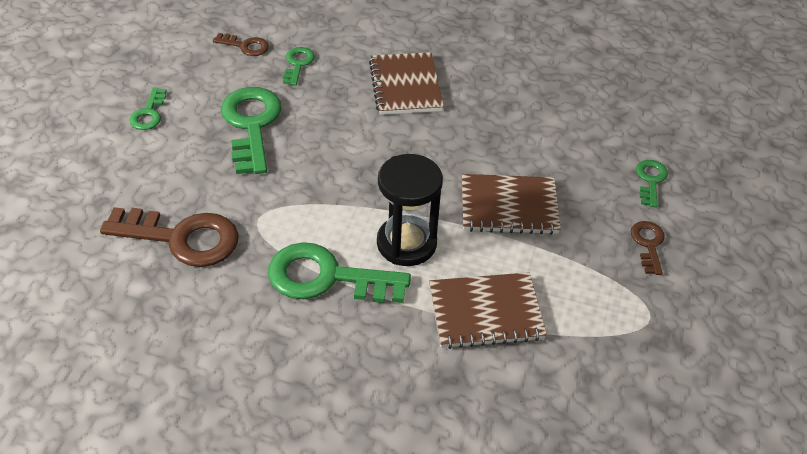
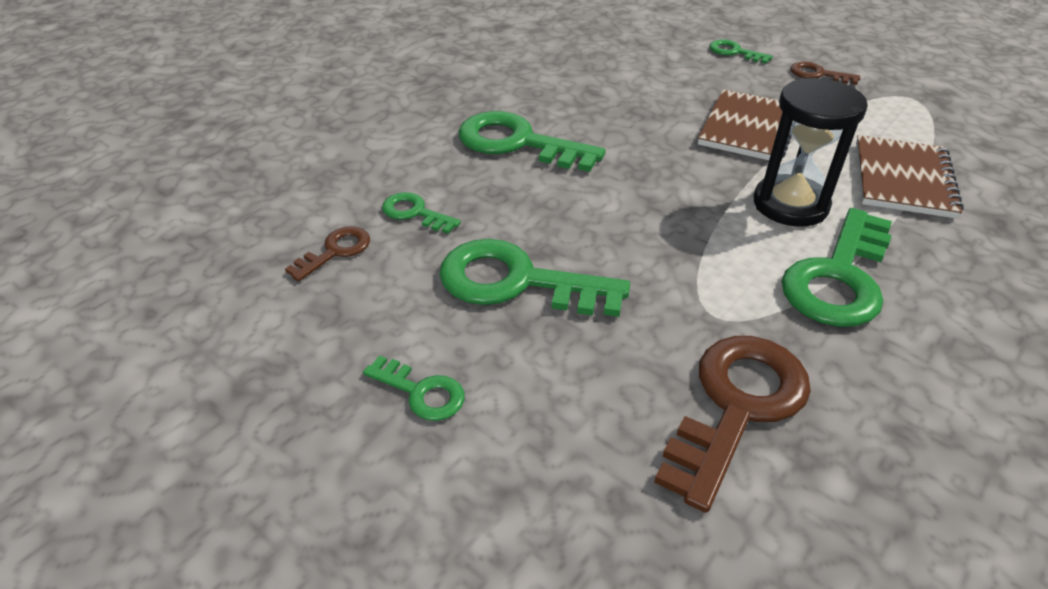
camera: 65 degrees left, 5 degrees down
(405, 86) = (518, 143): brown notebook -> green key

